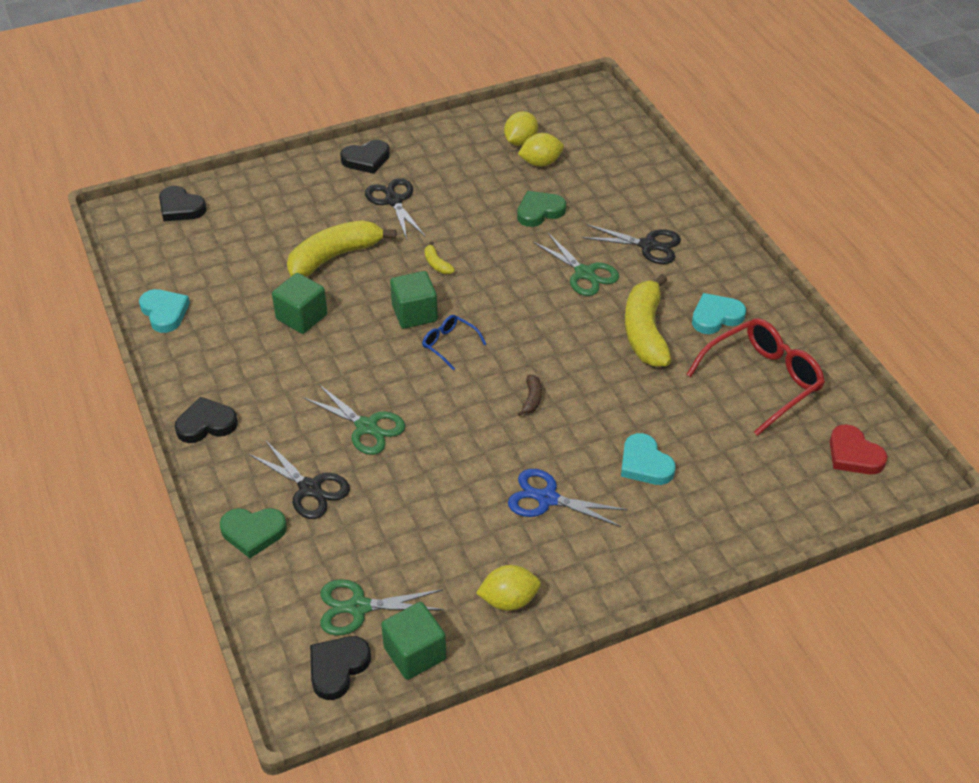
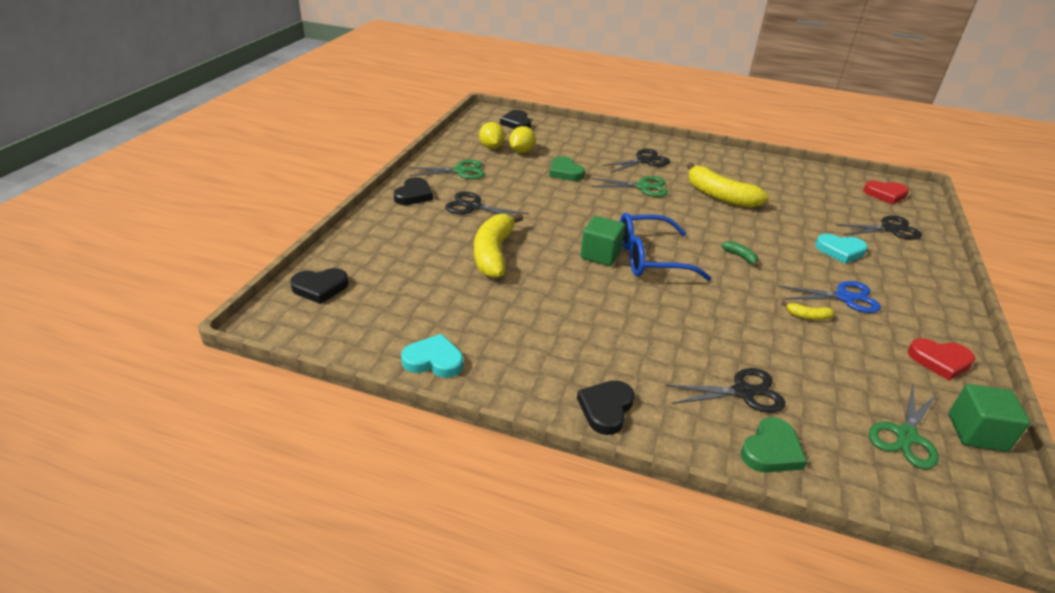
camera: 50 degrees left, 10 degrees down
(302, 317) = (539, 299): green cube -> none
(337, 668) = (975, 484): black heart -> black heart (516, 123)
(367, 427) = (698, 331): green scissors -> green scissors (460, 171)
(437, 264) = (562, 224): yellow banana -> yellow banana (807, 316)
(449, 344) = (649, 258): blue glasses -> blue glasses, size x2.02
(509, 600) = (940, 361): yellow lemon -> red heart
(532, 399) = (740, 257): brown banana -> green banana
(539, 211) = (565, 172): green heart -> green heart turned 45 degrees counterclockwise
(547, 498) = (844, 297): blue scissors -> blue scissors turned 150 degrees counterclockwise
(716, 317) = (731, 173): turquoise heart -> none
(757, 486) = (890, 229): none -> black scissors
(763, 380) = (800, 187): red glasses -> none

